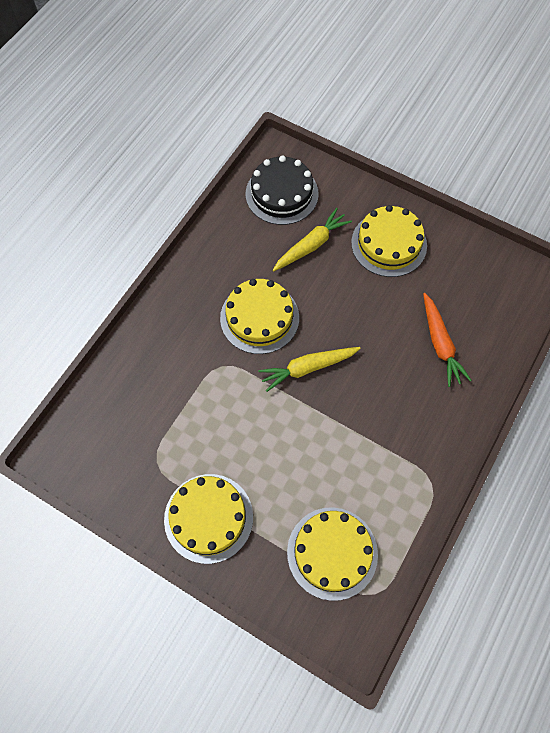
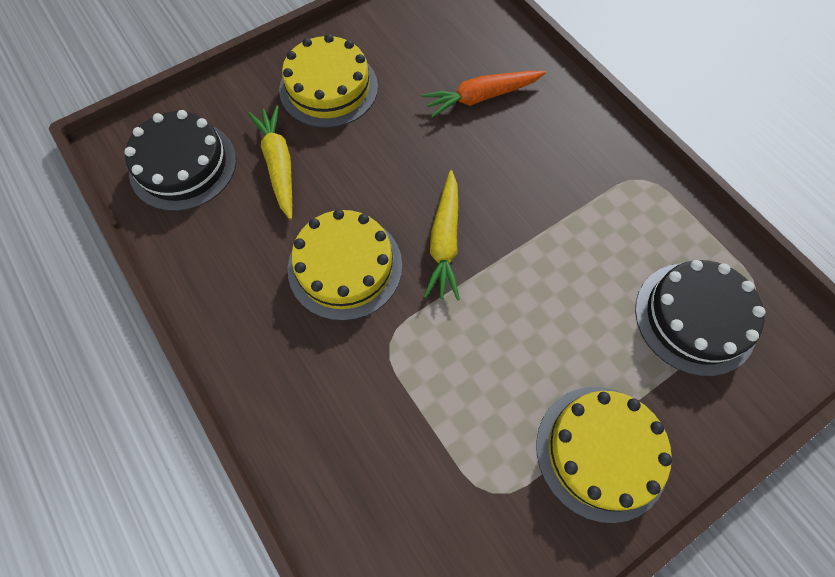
camera: 65 degrees left, 0 degrees up
(332, 553) = (695, 318): yellow cake -> black cake
(440, 344) = (481, 97): orange carrot -> orange carrot turned 150 degrees clockwise

